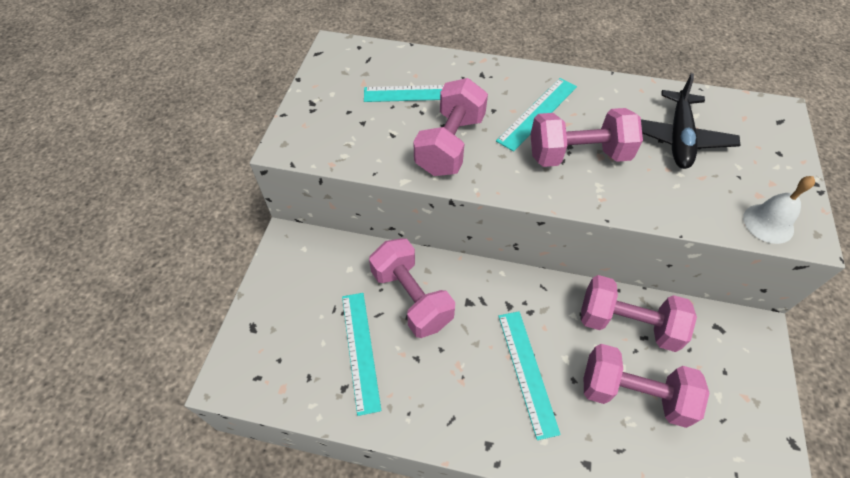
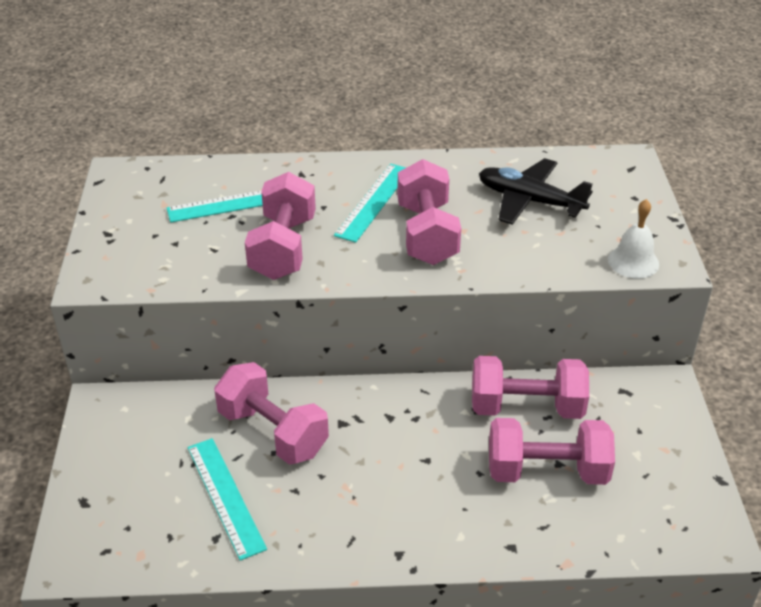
camera: 15 degrees left, 15 degrees down
(527, 371) = (426, 476): turquoise ruler -> none
(578, 155) = (427, 234): pink dumbbell -> pink dumbbell turned 75 degrees counterclockwise
(678, 138) = (529, 201): black plane -> black plane turned 120 degrees clockwise

